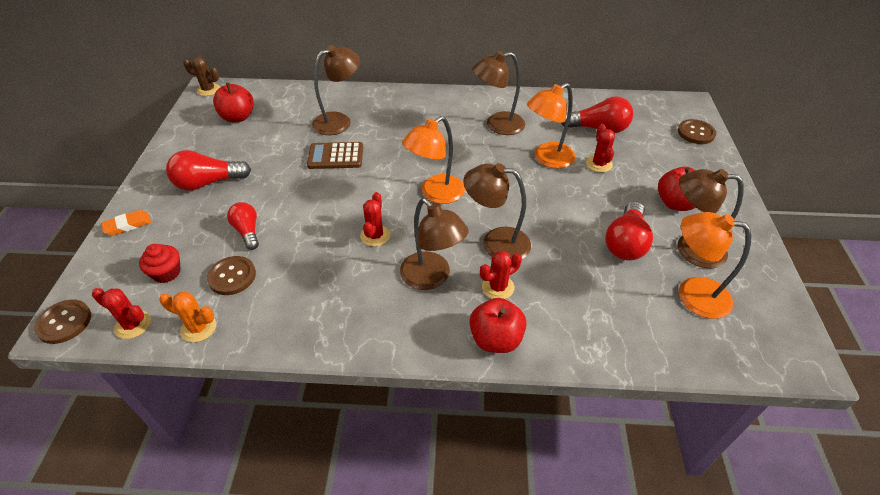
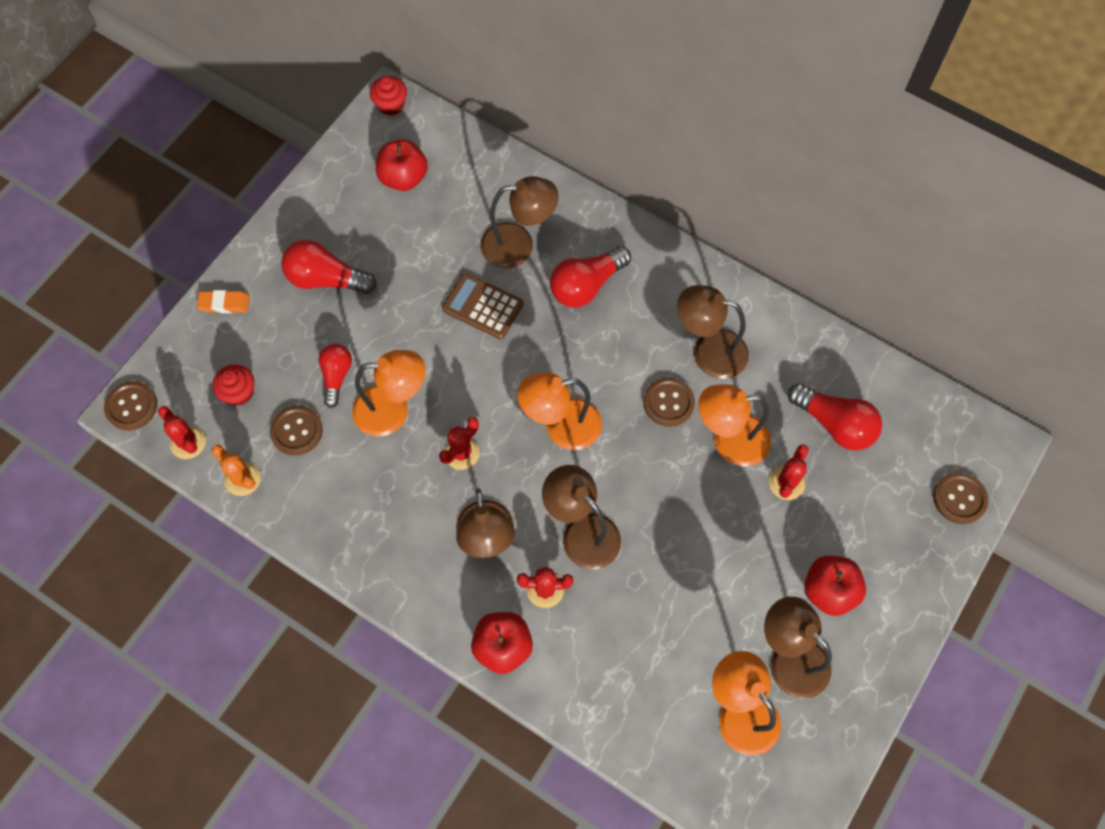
camera: 30 degrees right, 20 degrees up
(208, 90) = (390, 104): brown cactus -> red cupcake
(305, 233) = (393, 410): none -> orange lamp
(494, 156) = (668, 403): none -> brown button
(625, 243) = (723, 610): red light bulb -> red light bulb (586, 285)

